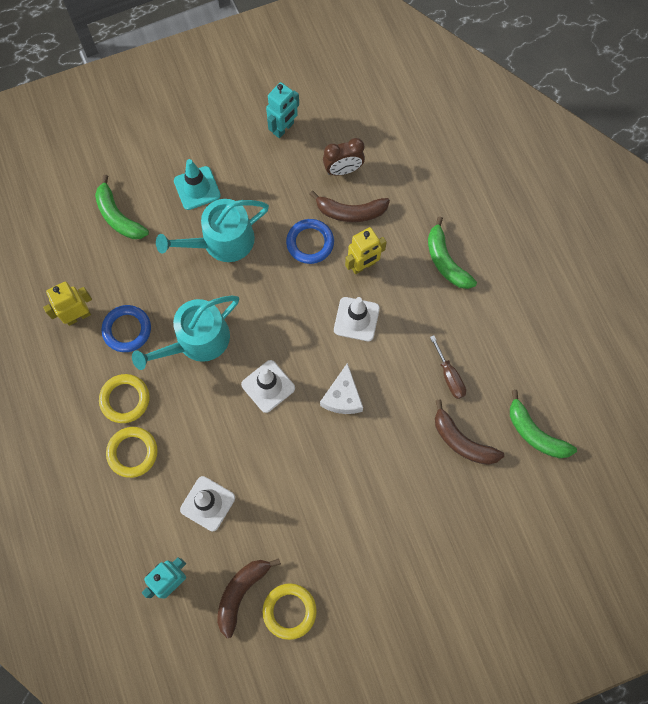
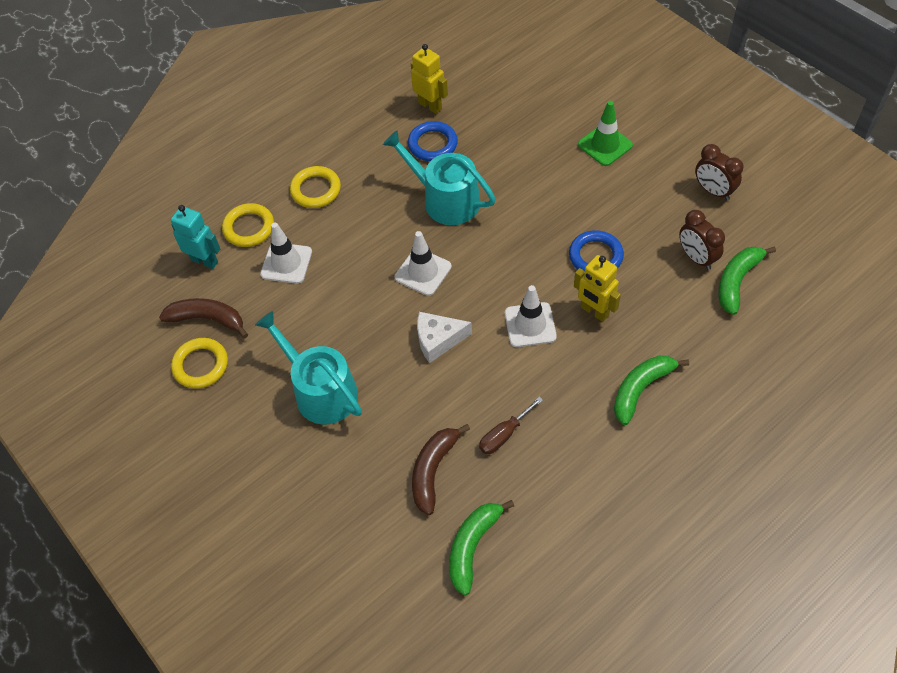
camera: 75 degrees right, 15 degrees down
(118, 216) = (543, 98): green banana -> green banana (737, 281)
(125, 399) = (364, 166): yellow ring -> yellow ring (249, 228)
(197, 188) = (605, 145): turquoise traffic cone -> green traffic cone
(221, 241) = (558, 183): turquoise watering can -> turquoise watering can (320, 390)
(283, 128) = (713, 191): turquoise robot -> brown clock
(350, 212) = (650, 280): brown banana -> none

